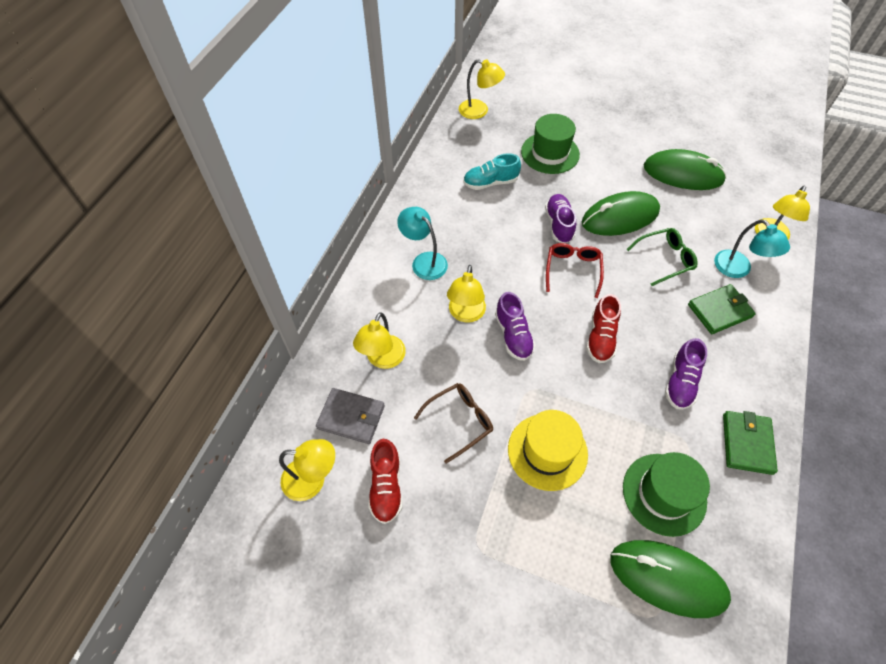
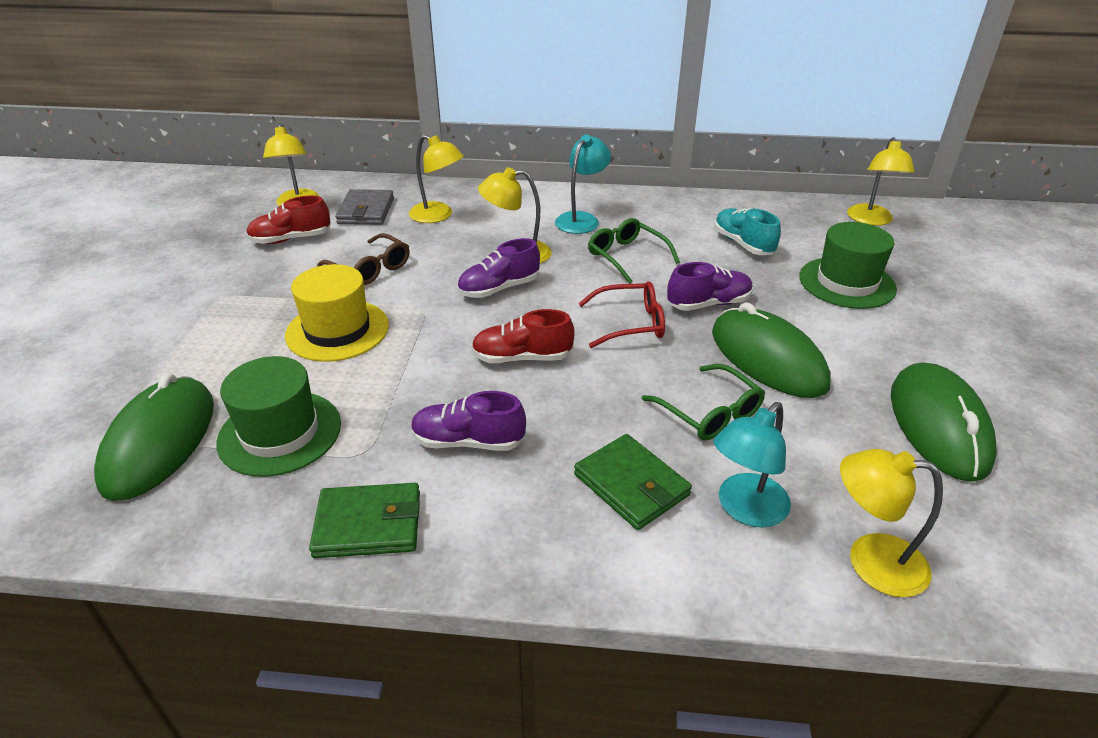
camera: 75 degrees right, 20 degrees down
(383, 359) = (438, 216): yellow lamp -> yellow lamp turned 150 degrees counterclockwise
(489, 249) = (627, 257): none -> green glasses

